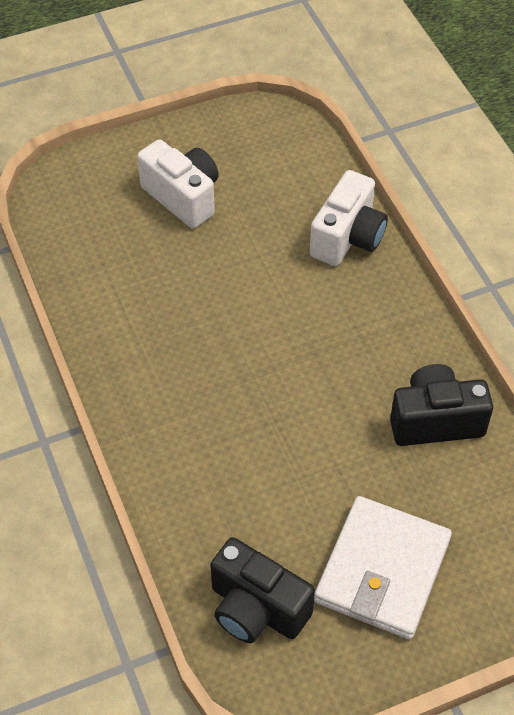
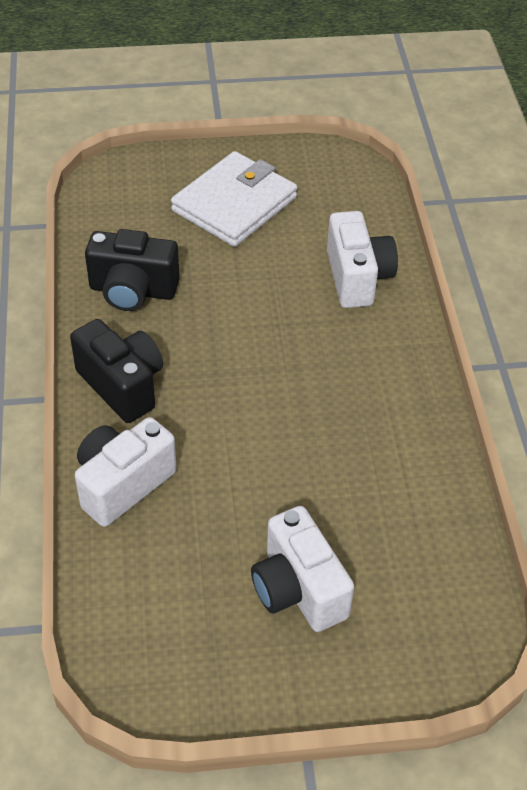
camera: 165 degrees left, 5 degrees down
(211, 500) = (357, 278): none -> white camera
(256, 608) = (342, 203): black camera -> black camera (122, 385)

